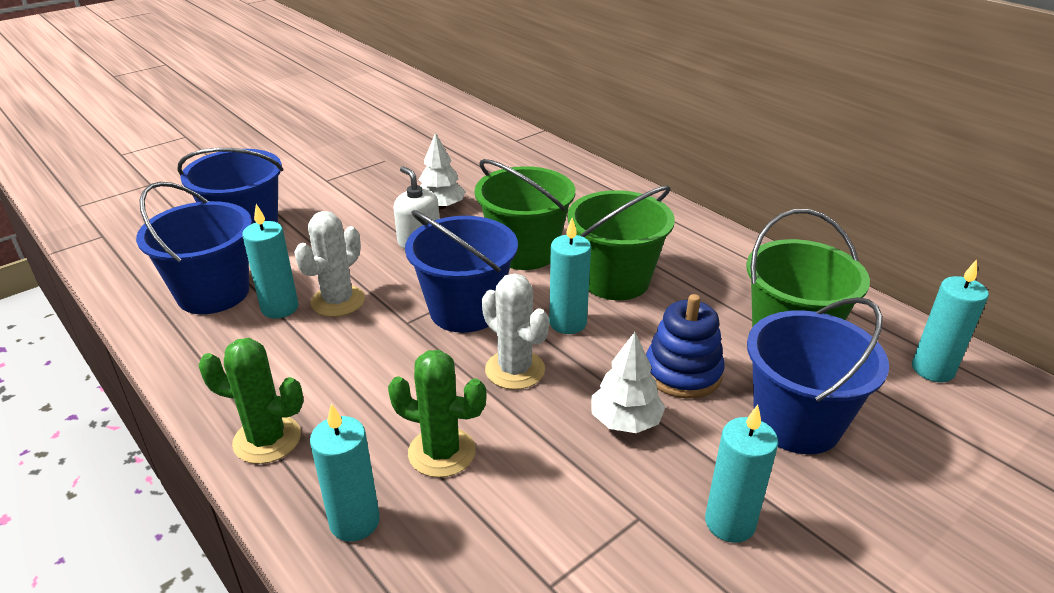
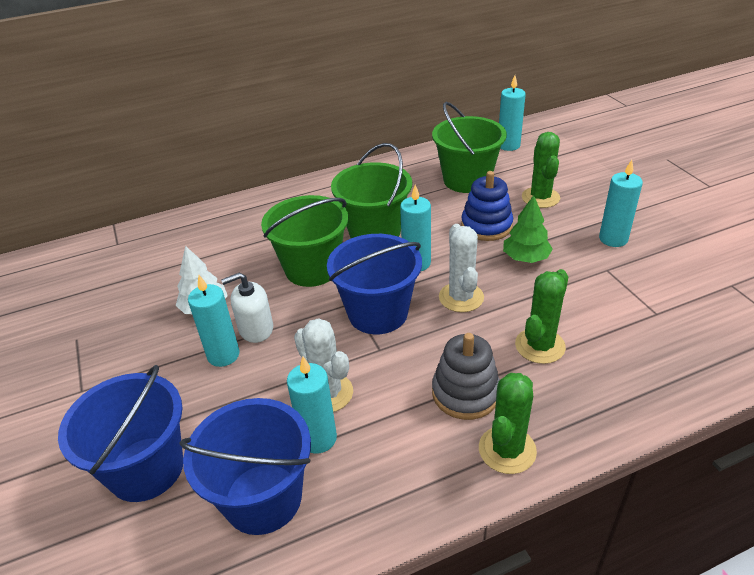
camera: 70 degrees left, 5 degrees up
(349, 396) = (465, 393): none -> grey stacking toy
(354, 522) = (602, 398): turquoise candle -> turquoise candle (223, 355)
(515, 370) = (461, 297): white cactus -> white cactus turned 75 degrees counterclockwise
(625, 421) = (526, 258): white tree -> green tree
(796, 422) = (540, 198): blue bucket -> green cactus

